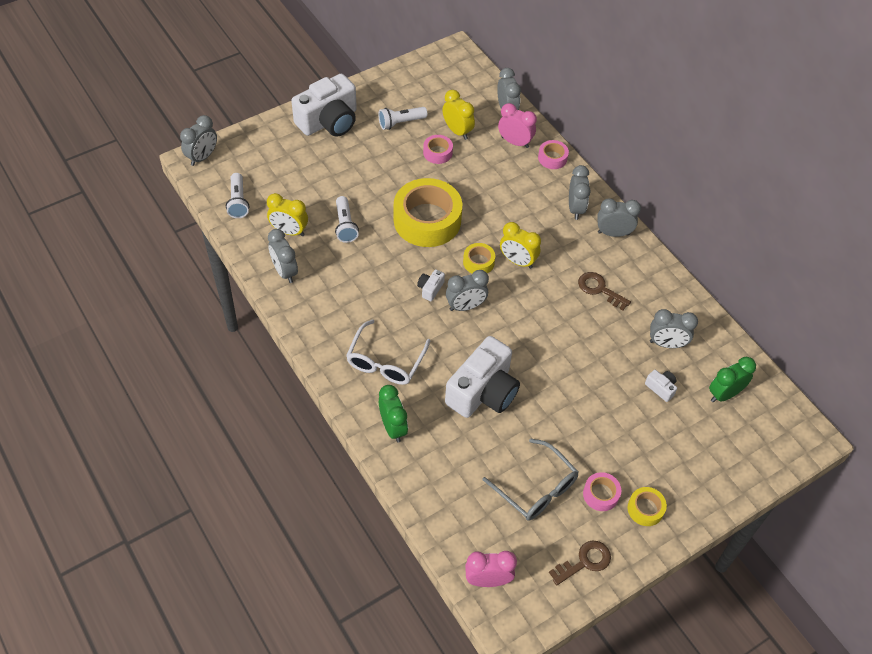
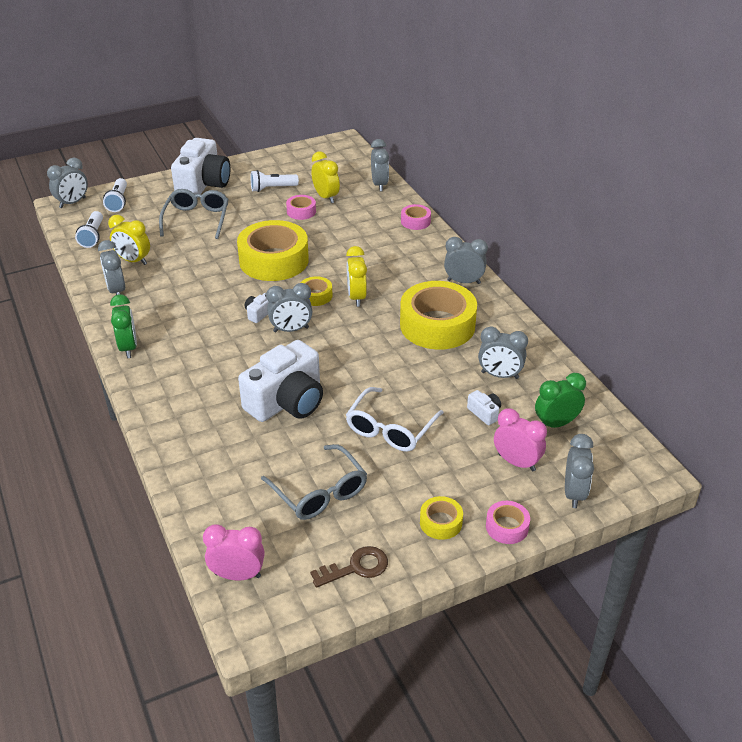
camera: 10 degrees right, 15 degrees down
(329, 121) = (203, 184): white camera -> white camera turned 45 degrees counterclockwise
(336, 171) = (196, 219): none -> grey glasses
(345, 225) = (190, 259): white flashlight -> white flashlight (118, 202)
(385, 361) = (192, 369): white glasses -> white glasses (390, 429)
(393, 427) = (179, 425): green clock -> green clock (128, 348)
(515, 142) = (381, 208): pink clock -> pink clock (516, 462)
(517, 261) = (356, 297): yellow clock -> yellow clock turned 45 degrees clockwise
(575, 208) = (429, 260): grey clock -> grey clock (574, 493)
(599, 289) = (437, 325): brown key -> yellow tape
(601, 494) = (392, 504): pink tape -> pink tape (507, 527)

